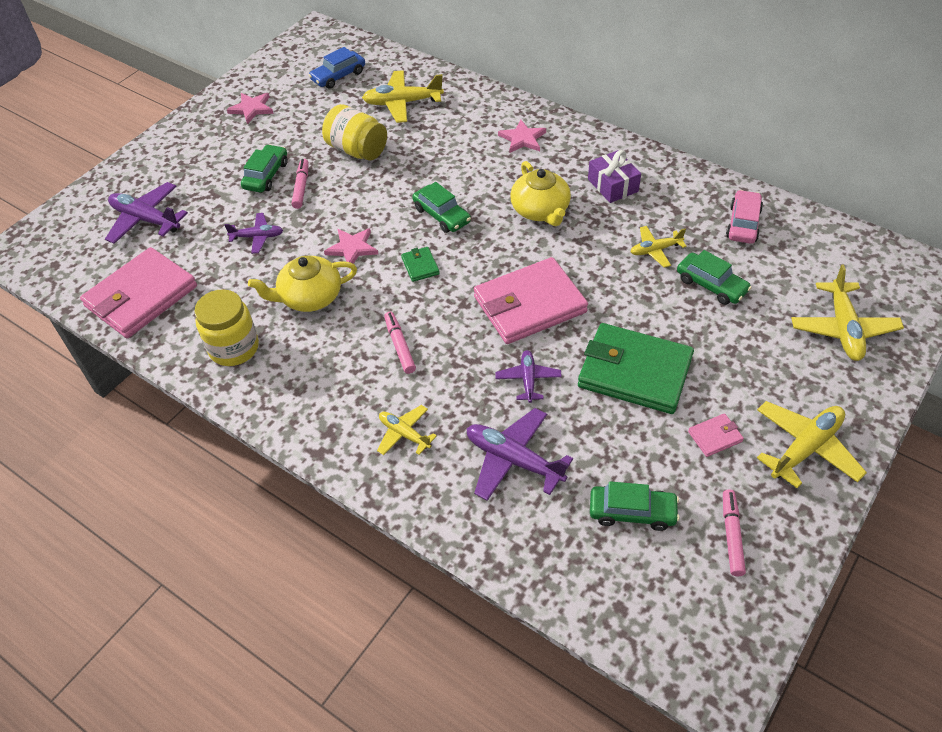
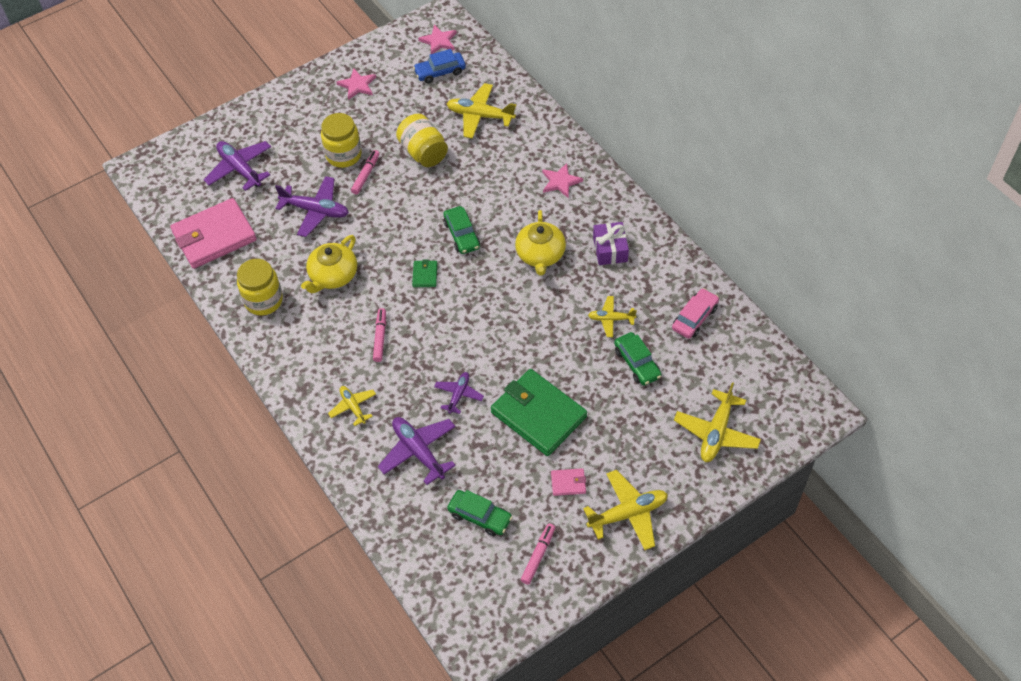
camera: 20 degrees right, 5 degrees up
(257, 237) = (315, 211): purple plane -> purple plane, size x1.67
(266, 175) = (343, 155): green car -> yellow jar
(309, 297) = (333, 275): yellow teapot -> yellow teapot turned 60 degrees counterclockwise
(352, 248) = (381, 243): pink star -> pink star (439, 41)
(530, 305) = (490, 335): pink wallet -> none

